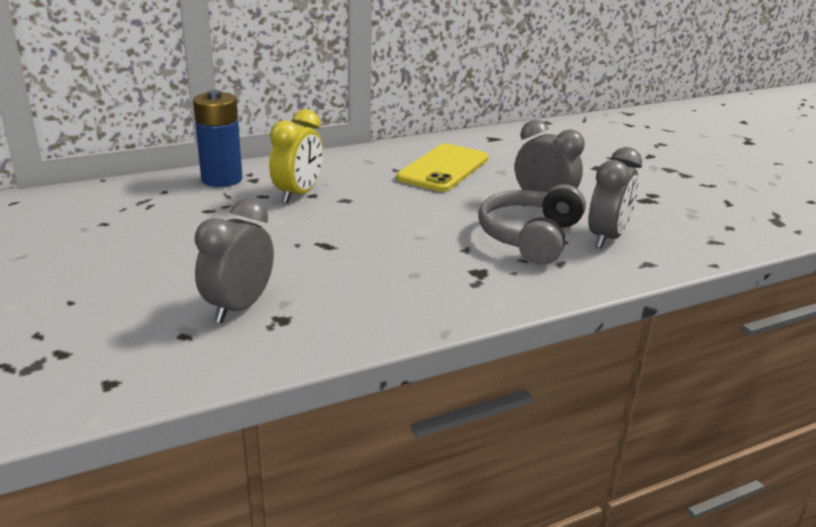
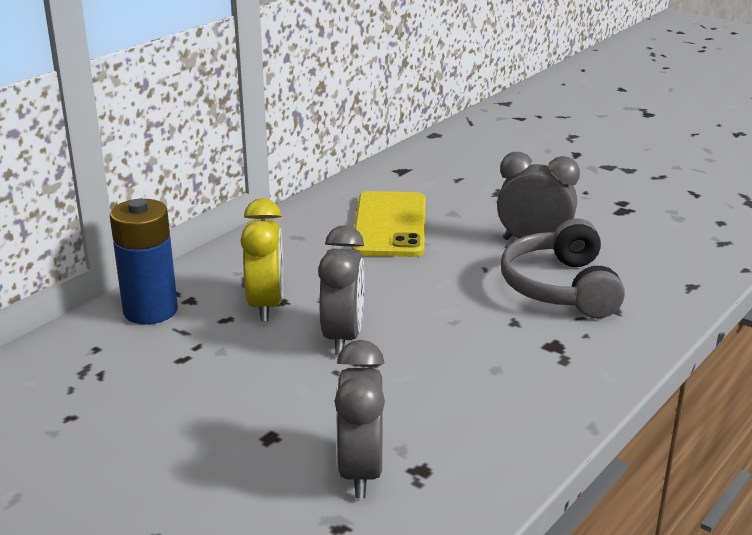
camera: 25 degrees left, 0 degrees up
(607, 238) = (630, 267): grey clock -> grey clock (343, 337)

